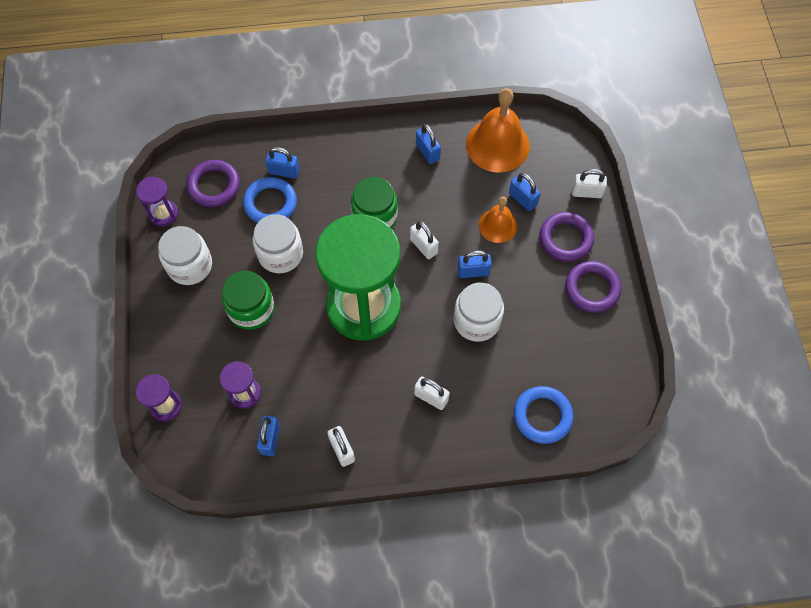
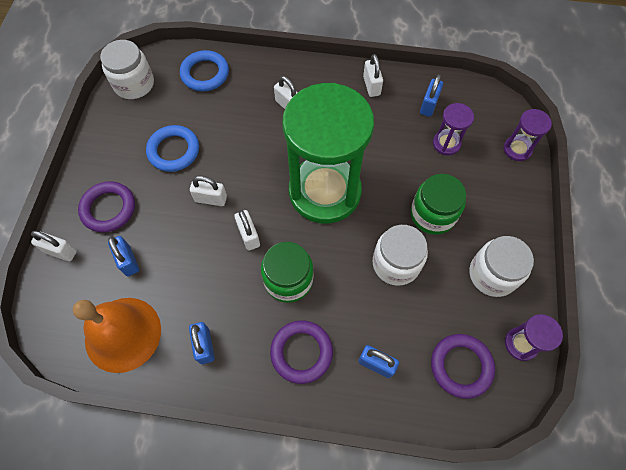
camera: 165 degrees left, 0 degrees up
(270, 203) = (398, 326): blue ring -> blue ring (174, 151)
(473, 271) = (211, 199): blue padlock -> white padlock
(477, 321) = (226, 155): white jar -> white jar (134, 84)
(497, 225) = (167, 239): orange bell -> none
(592, 289) = (111, 158): purple ring -> purple ring (301, 352)

